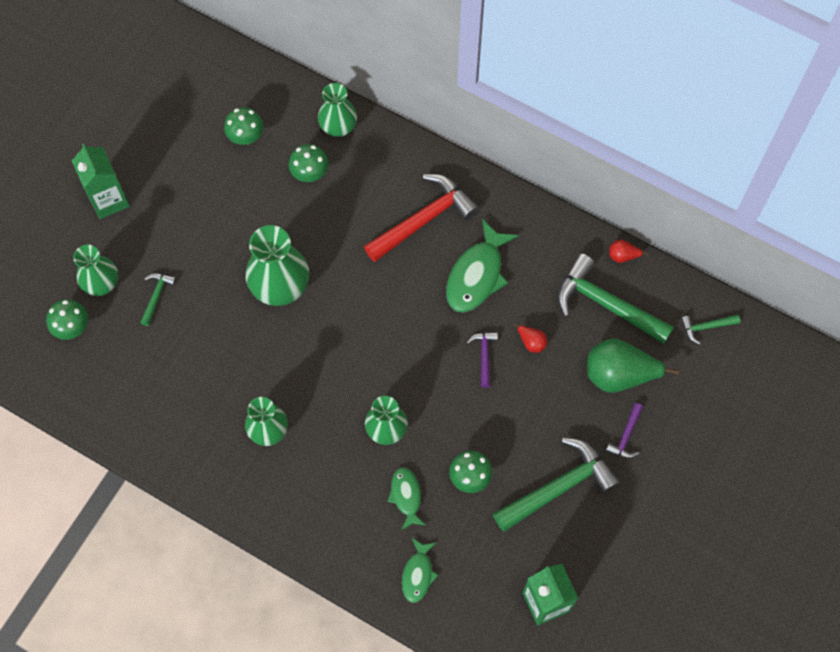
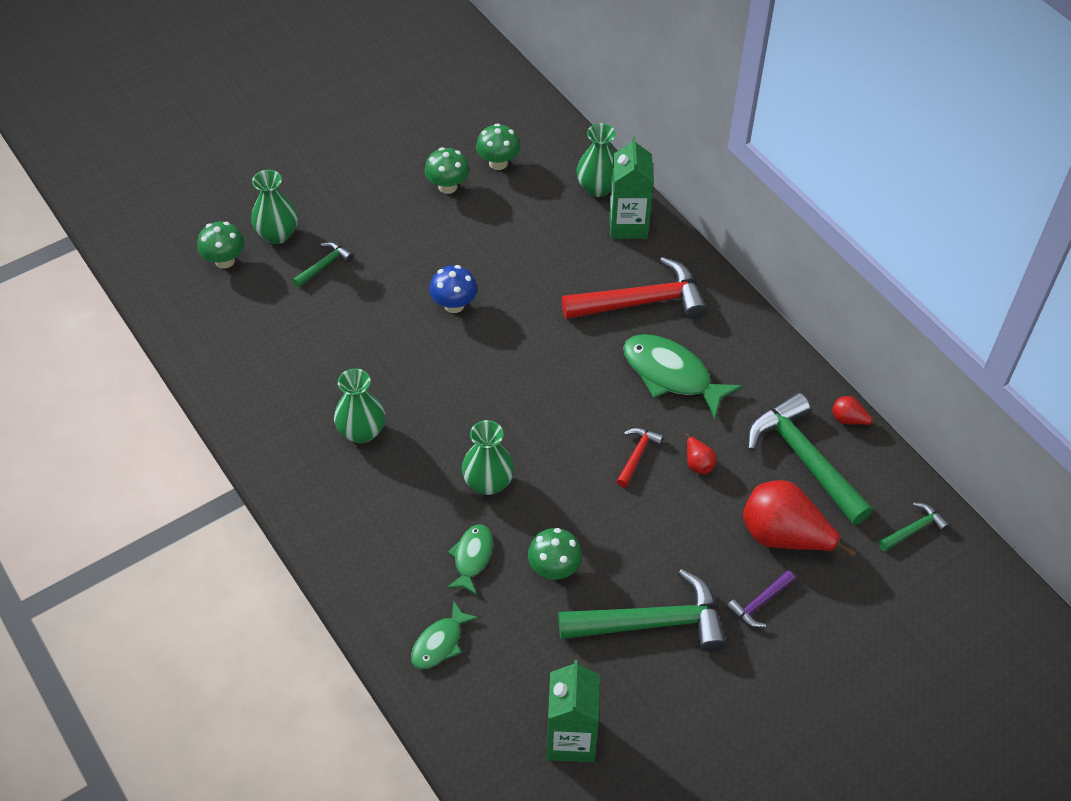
camera: 25 degrees right, 15 degrees down
(109, 200) = (330, 167): green carton -> green carton (628, 225)
(280, 286) = (454, 305): green vase -> blue mushroom
(310, 173) = (544, 217): green mushroom -> green mushroom (447, 186)
(477, 275) = (671, 375): green fish -> green fish turned 75 degrees clockwise
(484, 356) = (637, 455): purple hammer -> red hammer
(619, 375) = (783, 536): green pear -> red pear
(706, 327) = (913, 529): green hammer -> green hammer turned 135 degrees clockwise

